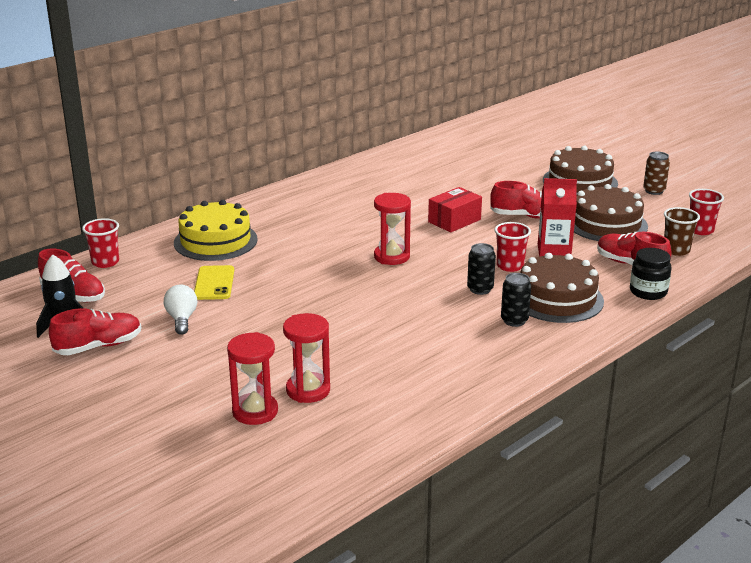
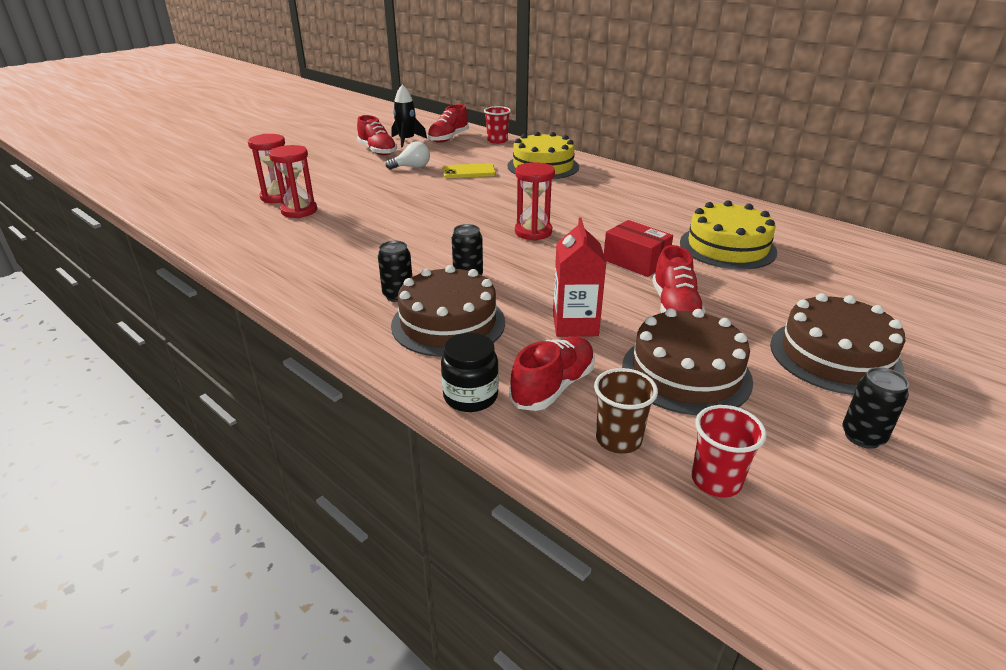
camera: 85 degrees right, 5 degrees up
(431, 186) = (727, 247): none -> yellow cake
(510, 266) = (527, 294): red cup -> none
(654, 191) = (862, 436): brown can -> black can

